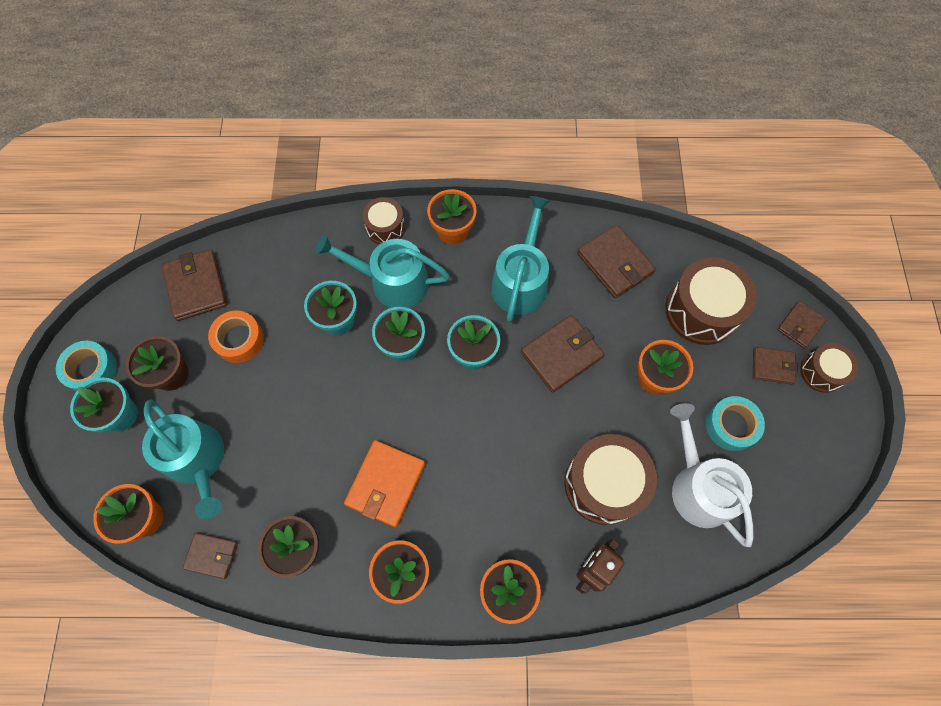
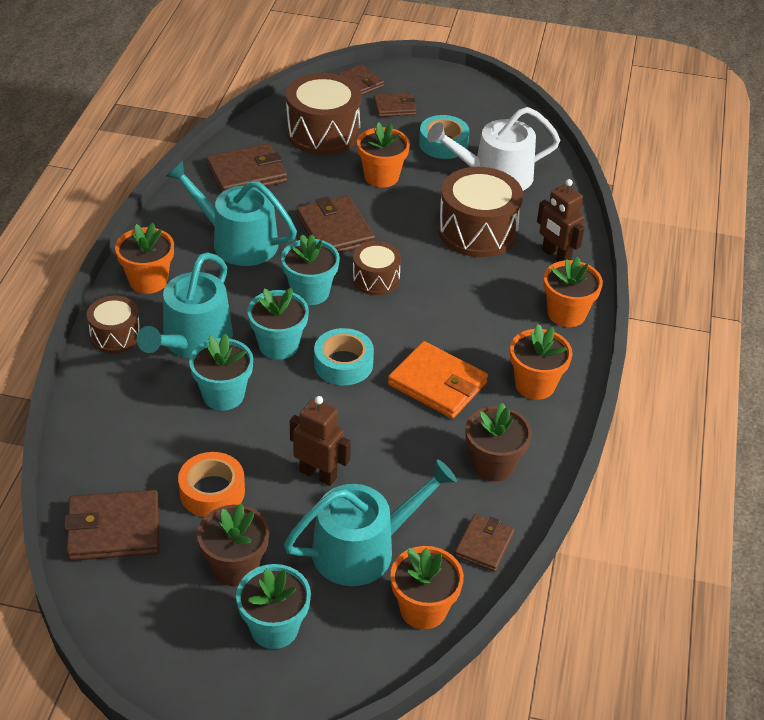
camera: 80 degrees left, 25 degrees down
(91, 370) = (194, 659): turquoise tape -> turquoise tape (343, 364)
(267, 410) = (318, 474): none -> brown robot
(772, 366) = (394, 107): brown wallet -> brown wallet turned 60 degrees clockwise
(821, 372) = (409, 83): brown drum -> brown drum (376, 279)

